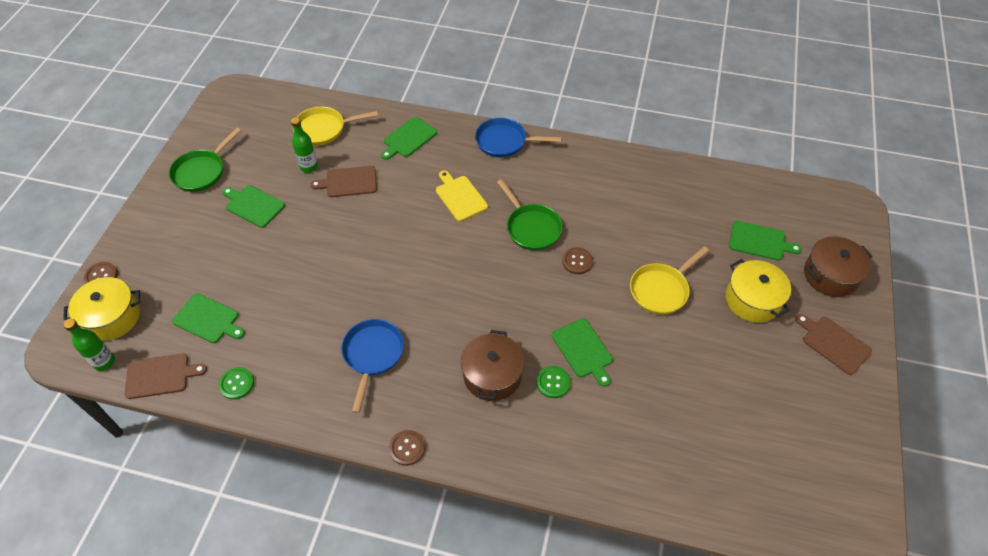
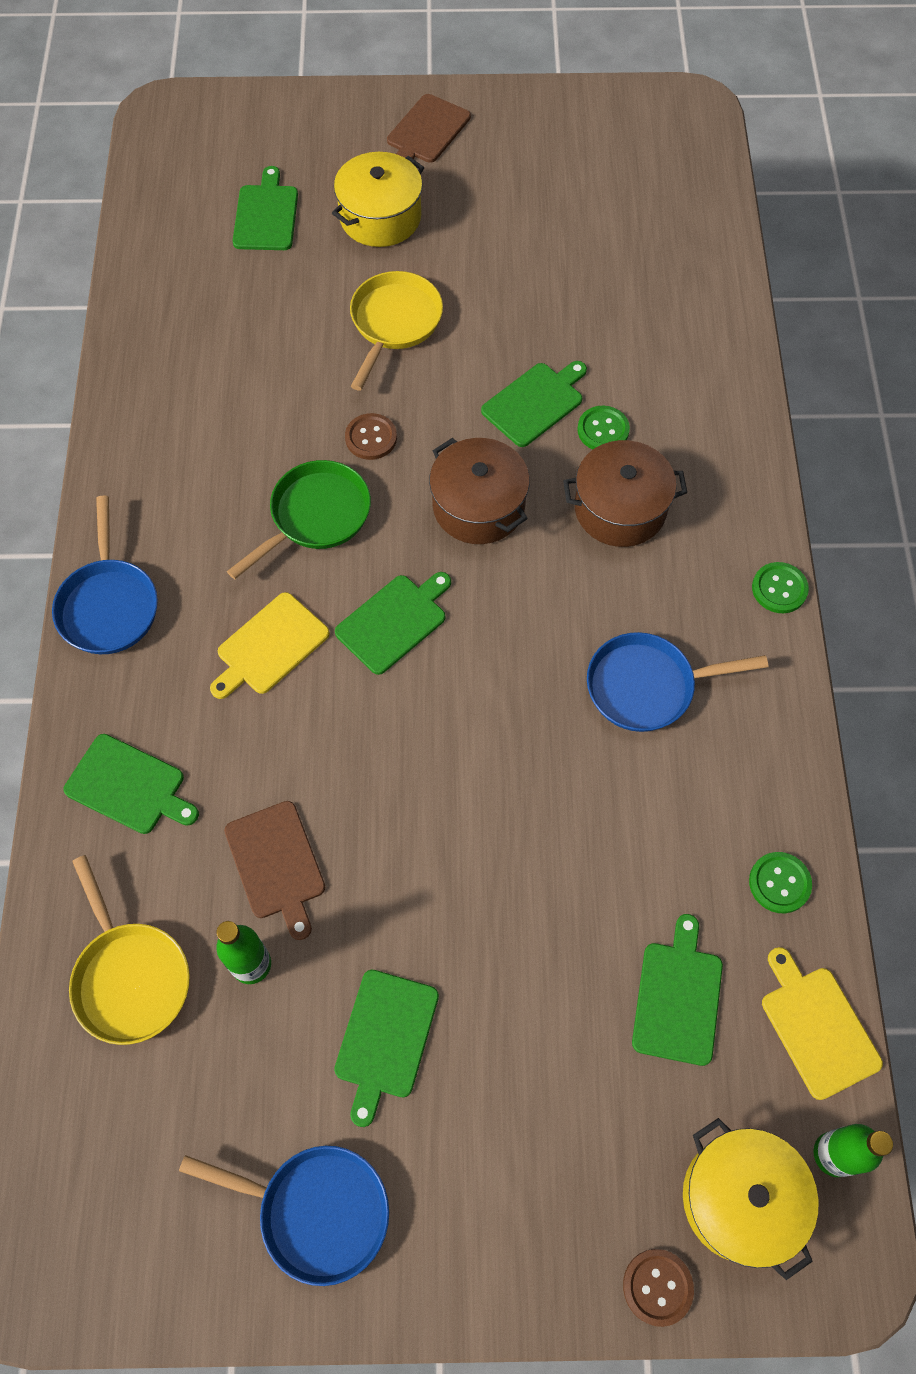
camera: 105 degrees left, 10 degrees up
(160, 376) = (817, 1027): brown cutting board -> yellow cutting board
(201, 171) = (316, 1211): green pan -> blue pan
(407, 448) = (779, 589): brown button -> green button
(455, 249) = (394, 621): none -> green cutting board
(661, 289) = (394, 323): yellow pan -> yellow pan turned 105 degrees counterclockwise
(830, 275) = (310, 136): brown pot -> brown pot (478, 506)

